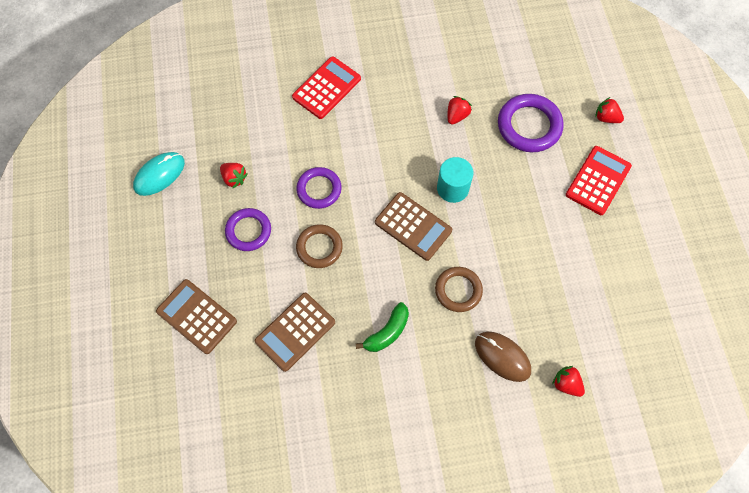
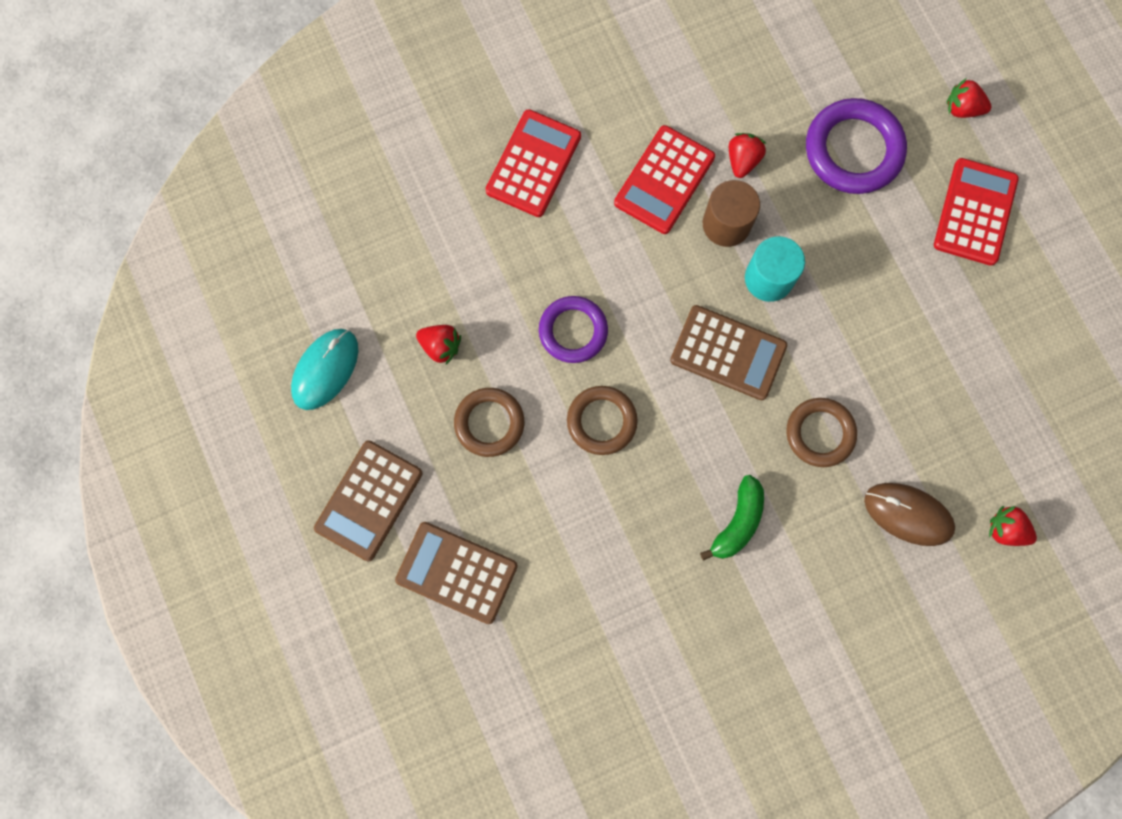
camera: 15 degrees left, 10 degrees up
(248, 231) = (489, 423): purple ring -> brown ring
(295, 332) = (606, 557): brown calculator -> brown calculator (369, 500)
(404, 116) = (664, 180): none -> red calculator
(435, 150) = (726, 224): none -> brown cylinder

